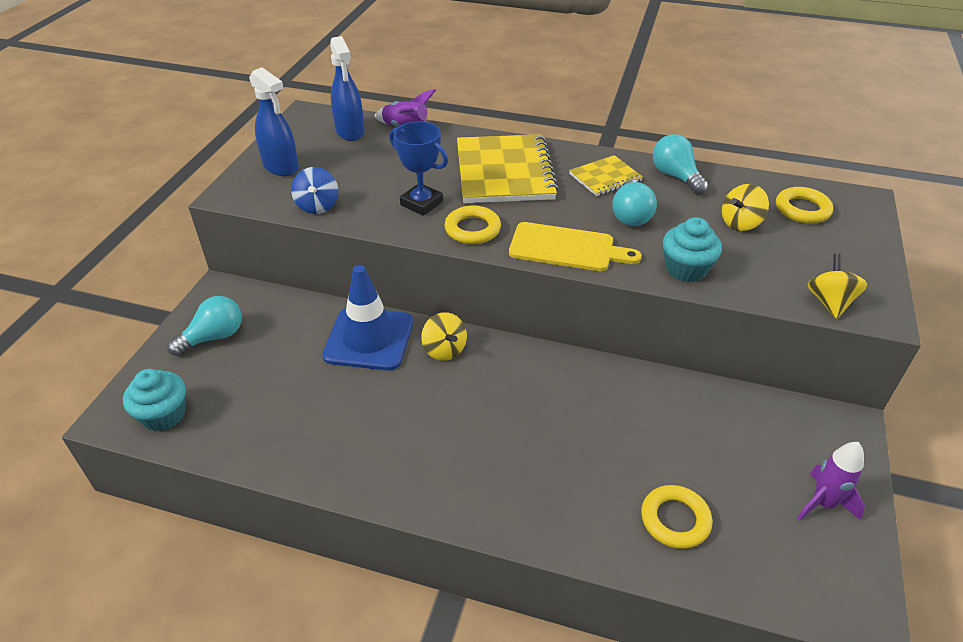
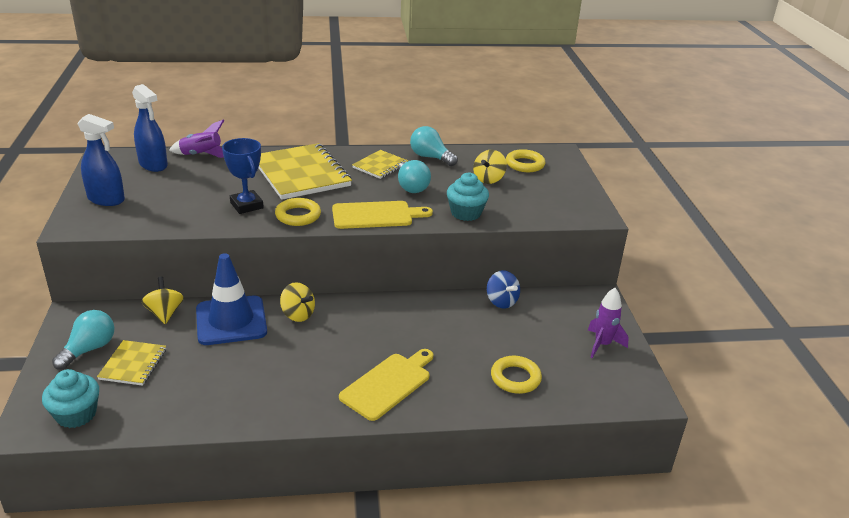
camera: 25 degrees left, 10 degrees down
(246, 368) = (133, 364): none -> yellow notebook
(317, 206) = (158, 222): blue spinning top -> blue spinning top (501, 301)
(421, 203) = (246, 205): blue trophy -> blue trophy turned 45 degrees clockwise
(506, 478) = (388, 384): none -> yellow cutting board
(829, 302) = (565, 215): yellow spinning top -> yellow spinning top (165, 313)

